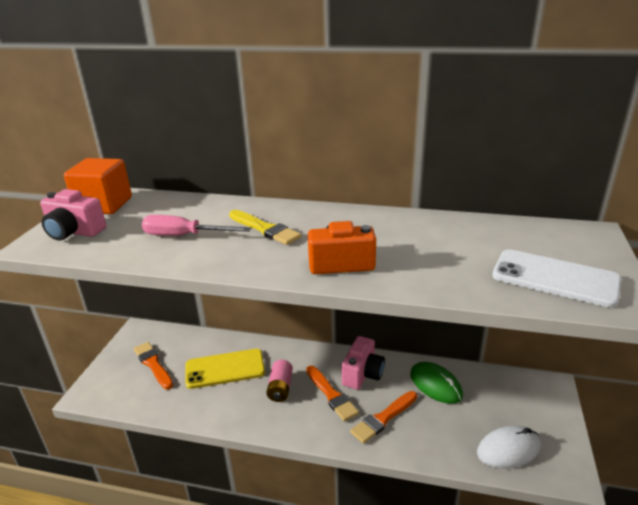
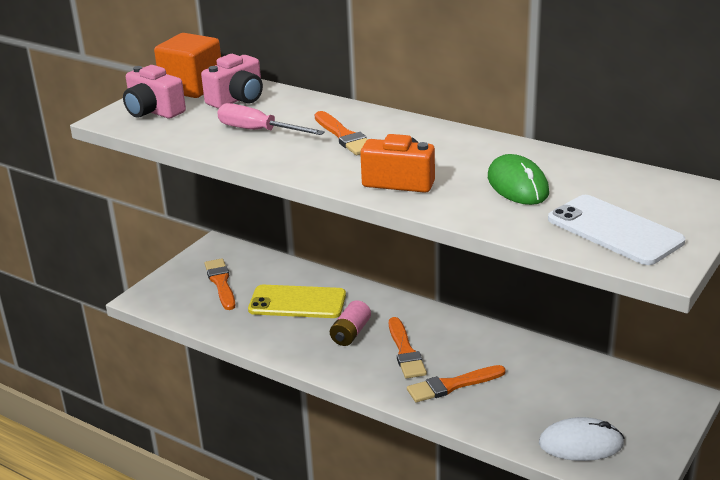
camera: 20 degrees right, 0 degrees up
(265, 229) = (344, 136): yellow brush -> orange brush
(362, 374) = (453, 338): pink camera -> pink camera (237, 99)
(435, 385) = (536, 366): green mouse -> green mouse (517, 185)

